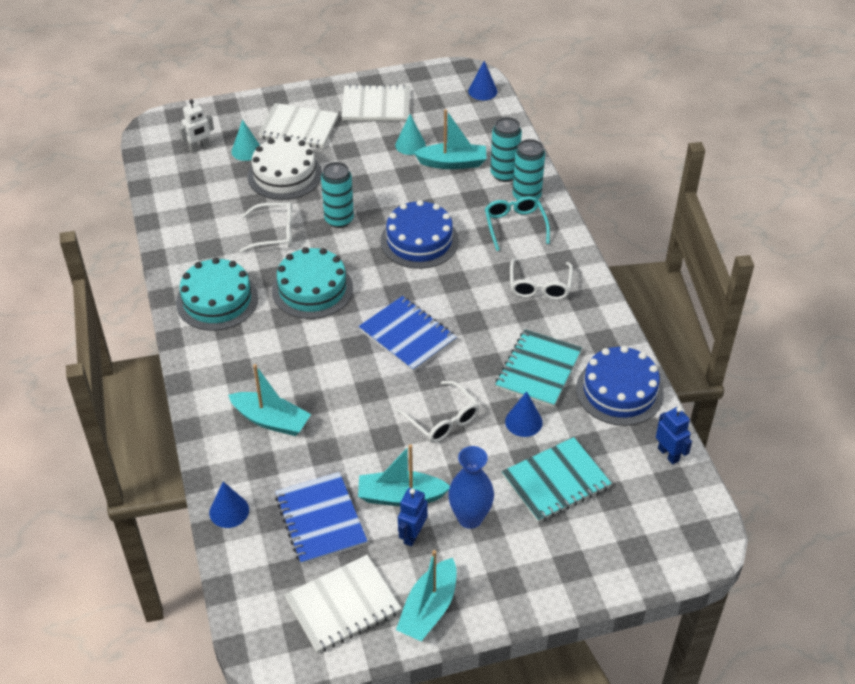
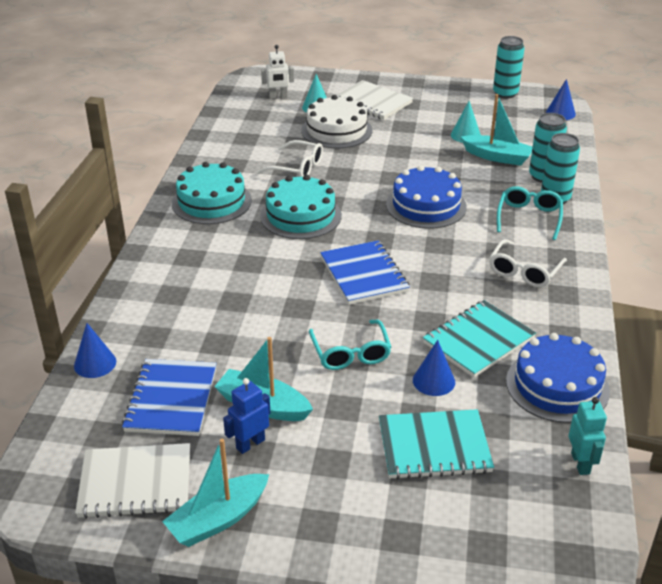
camera: 25 degrees right, 10 degrees down
(271, 420) = (188, 303): turquoise boat -> none
(339, 220) = (362, 172): turquoise can -> turquoise can (505, 93)
(376, 105) = (452, 102): white notebook -> none
(442, 420) = (350, 353): white glasses -> turquoise glasses
(470, 518) = (319, 449): blue vase -> none
(668, 454) = (580, 463): blue robot -> turquoise robot

